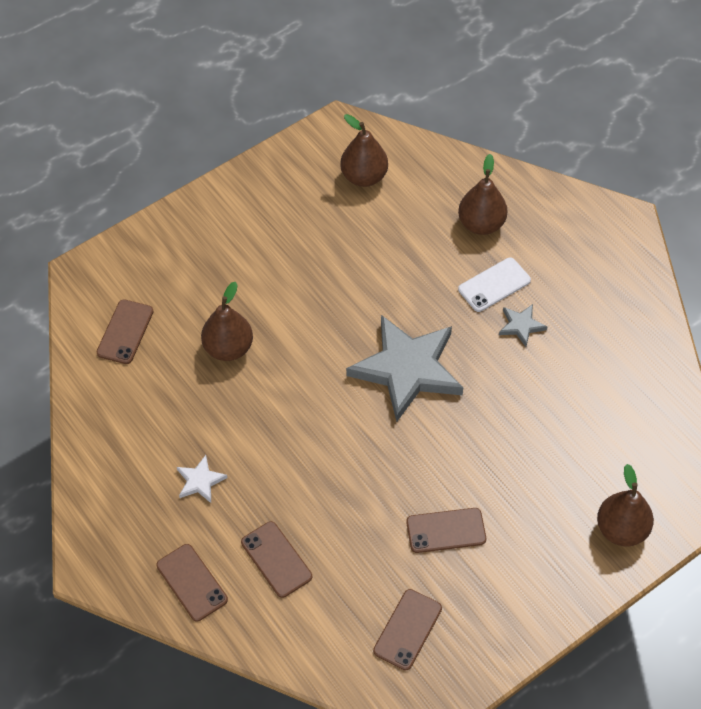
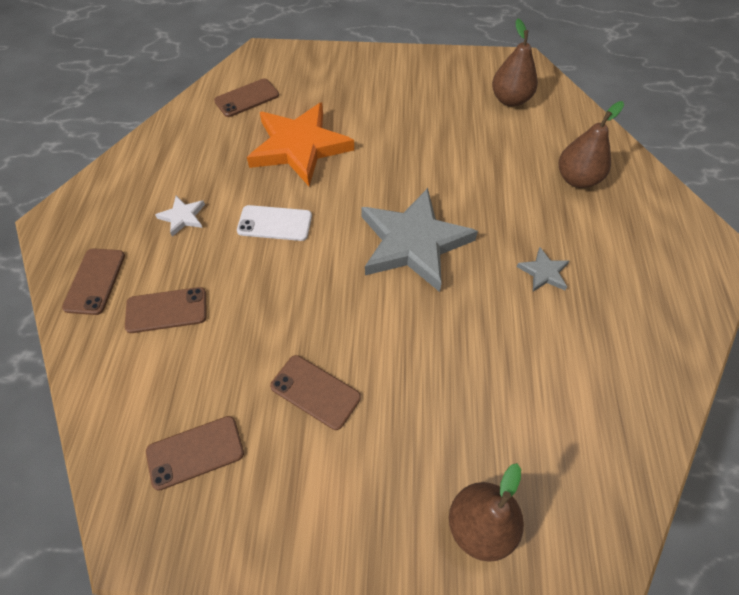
camera: 40 degrees right, 0 degrees up
(228, 348) = (299, 147): brown pear -> orange star
(276, 559) = (166, 310): brown phone -> brown phone turned 75 degrees clockwise
(494, 285) = (548, 228): white phone -> white phone (275, 223)

